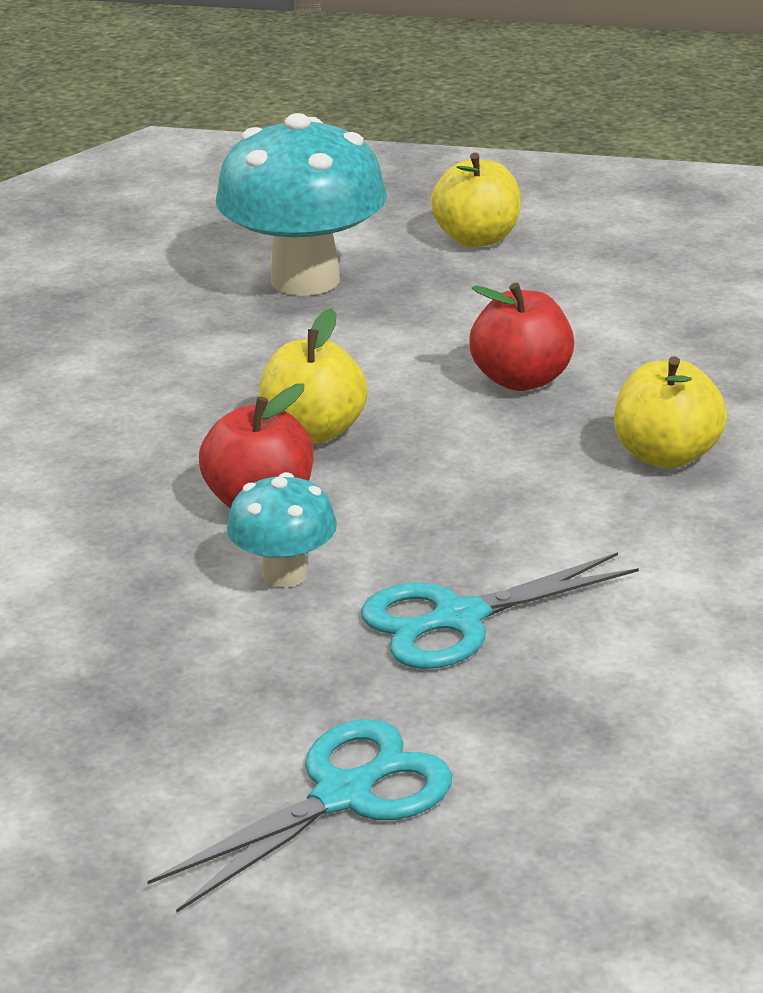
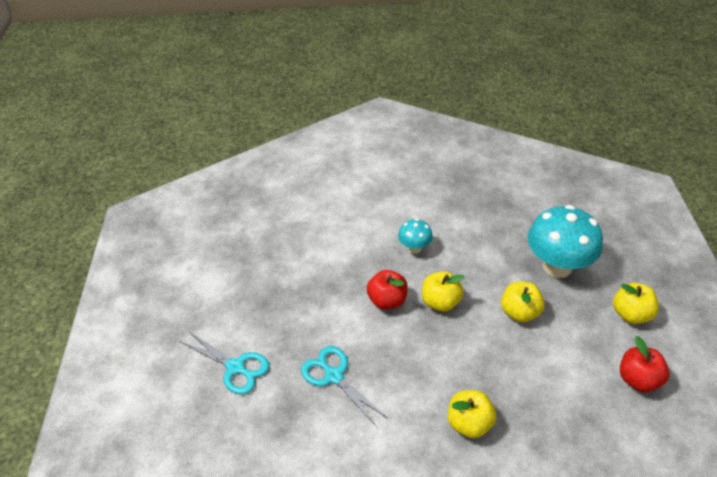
camera: 75 degrees right, 15 degrees up
(284, 574) = (346, 320): turquoise mushroom -> turquoise mushroom (414, 248)
(404, 344) = (519, 312): none -> yellow apple
(521, 380) = (509, 359): red apple -> red apple (638, 379)

